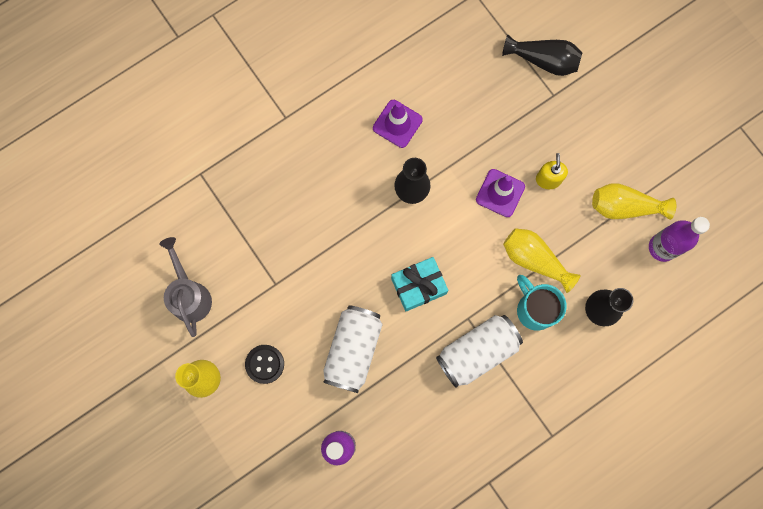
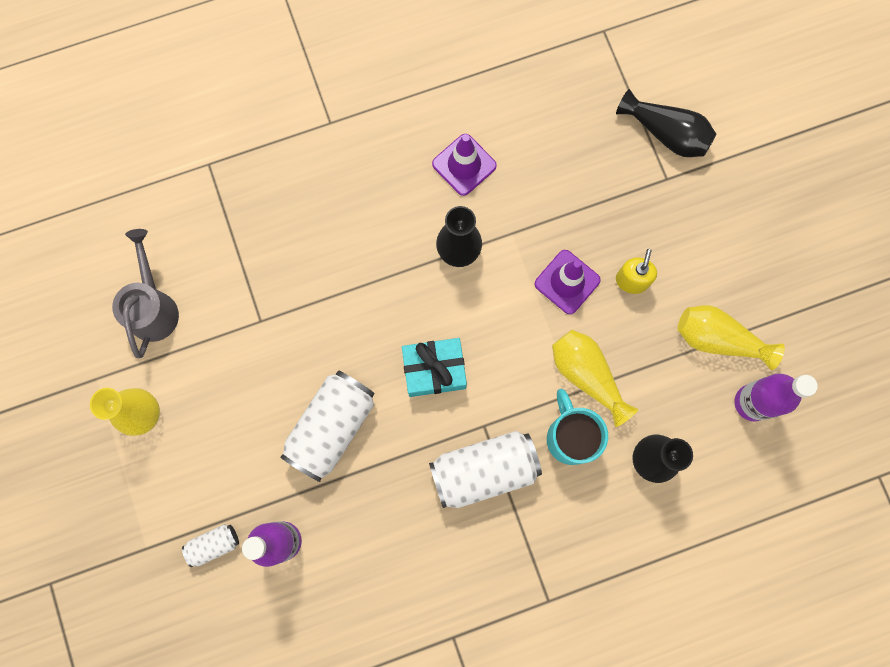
camera: 15 degrees right, 0 degrees up
(265, 364) = (219, 415): black button -> none
(289, 463) = (214, 545): none -> white can

